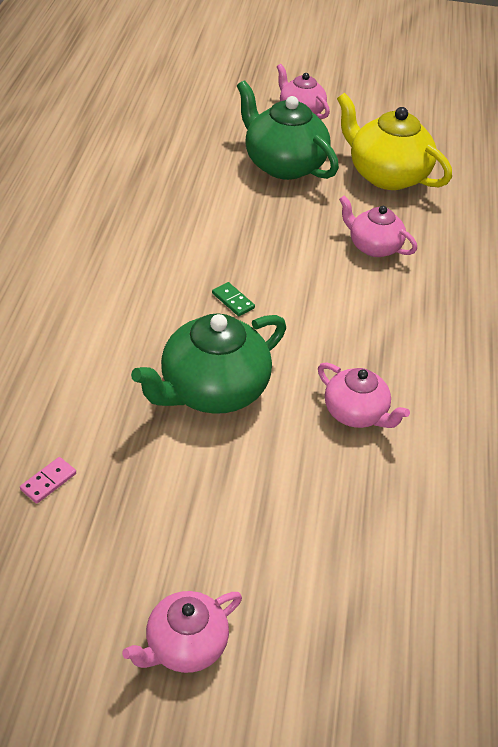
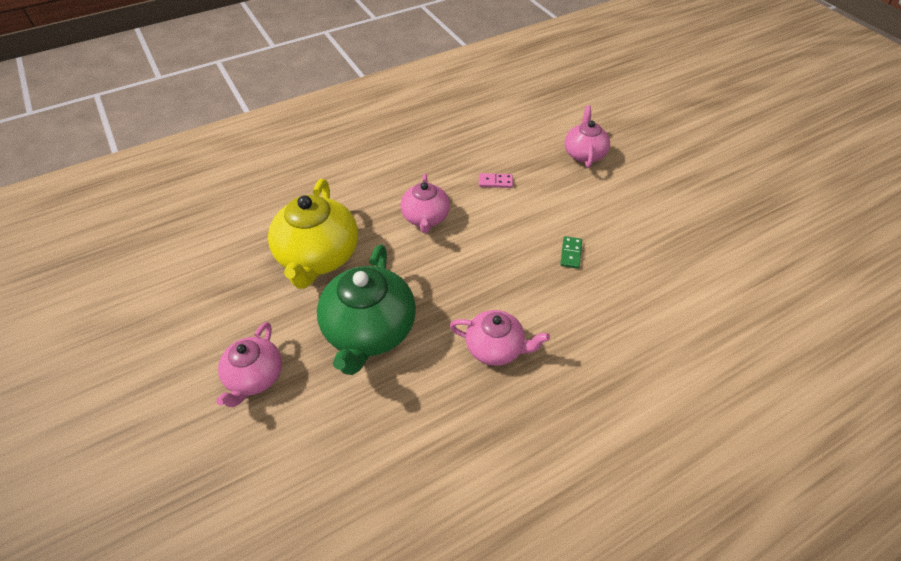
camera: 125 degrees left, 5 degrees up
(48, 481) = (799, 236): pink domino -> pink domino (495, 182)
(185, 645) = (776, 139): pink teapot -> pink teapot (495, 348)
(212, 390) = (650, 215): green teapot -> none

